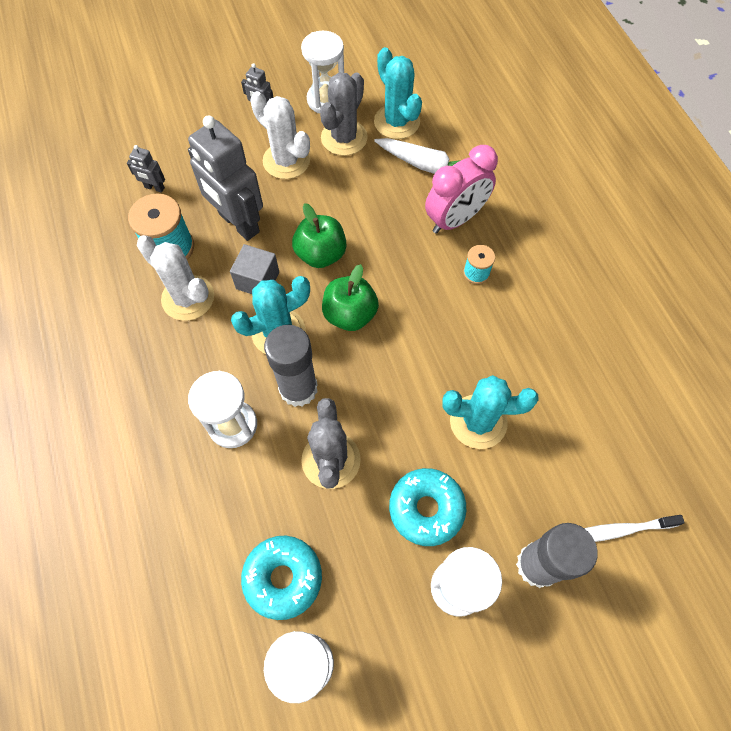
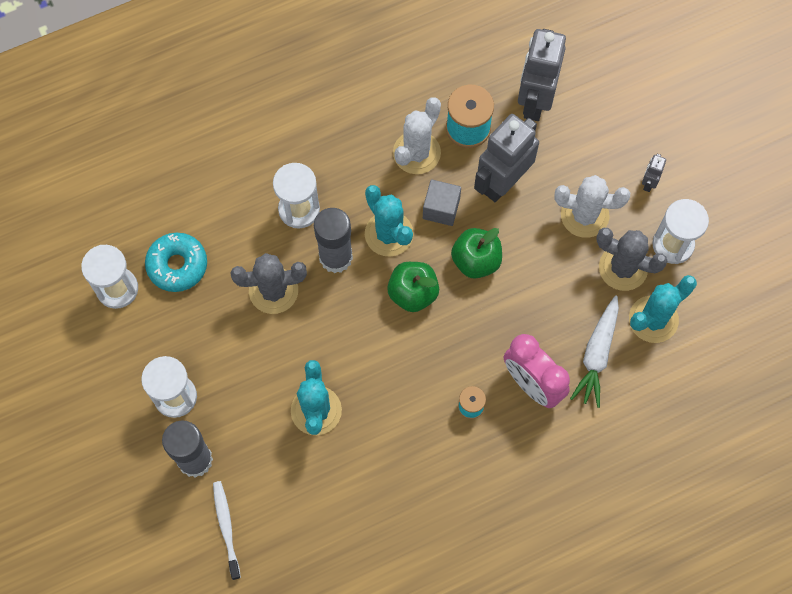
camera: 85 degrees right, 5 degrees up
(154, 188) = (535, 101): grey robot -> grey robot, size x2.31
(286, 161) = (584, 215): white cactus -> white cactus turned 60 degrees clockwise
(426, 509) = (236, 370): turquoise donut -> none

